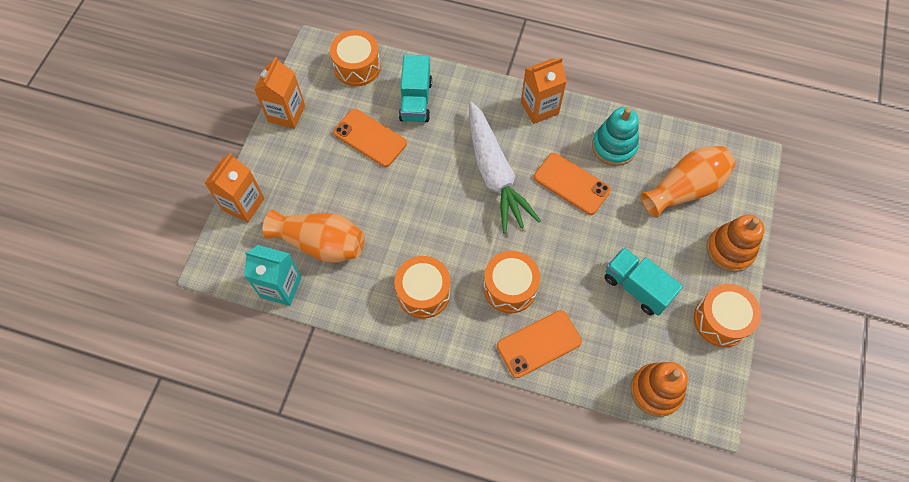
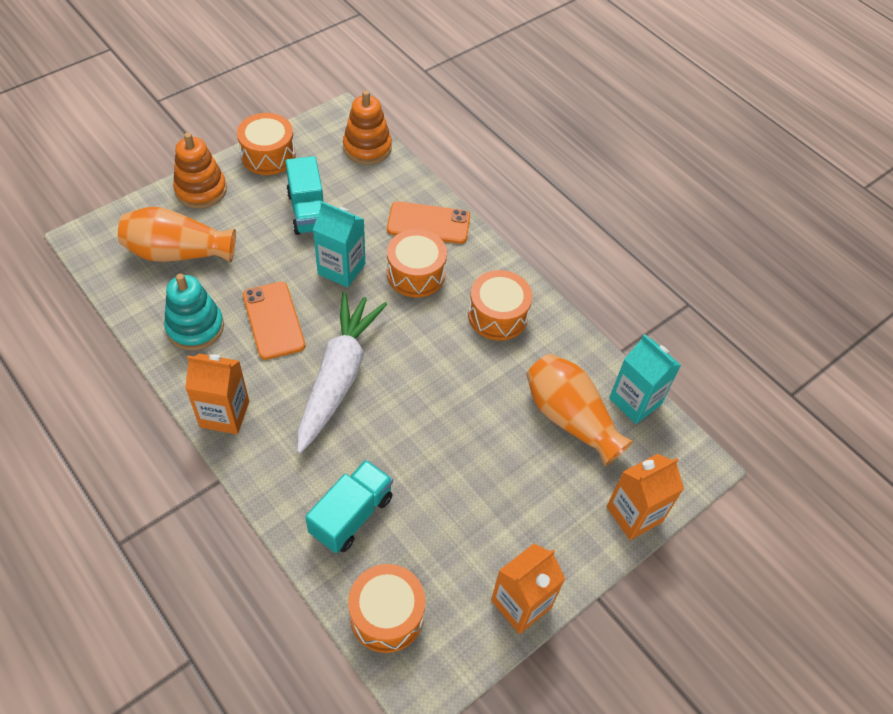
camera: 150 degrees left, 10 degrees down
(370, 138) = (440, 503): orange phone -> none
(565, 254) = (341, 269): none -> turquoise carton

